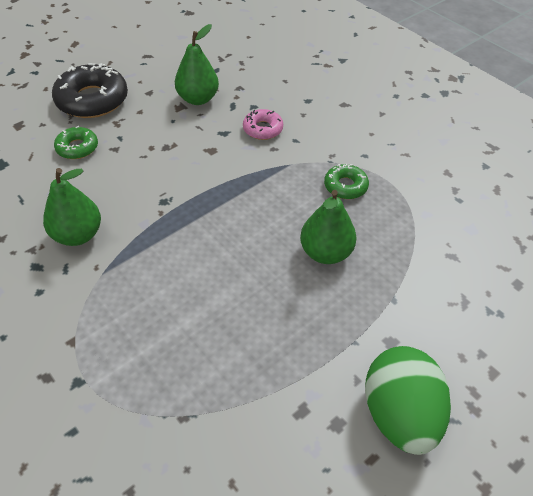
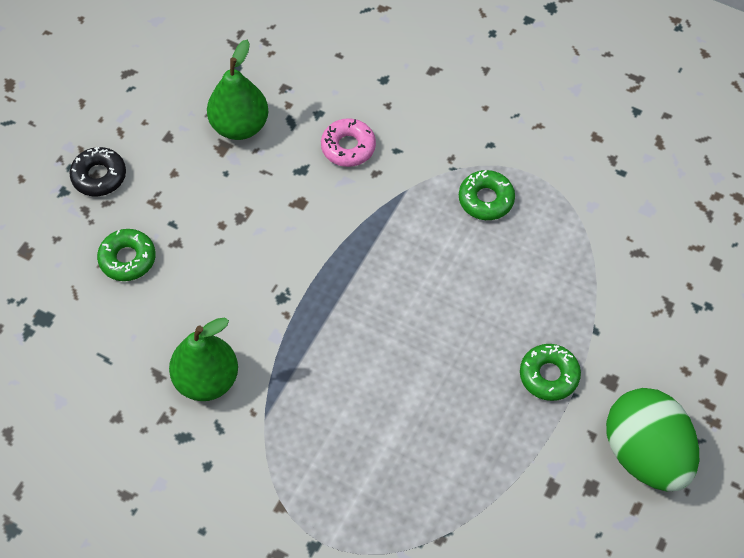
camera: 20 degrees left, 10 degrees up
(92, 100) = (99, 176): black donut -> black donut, size x0.54
(325, 252) = (500, 299): green pear -> none
(339, 320) = (549, 375): none -> green donut

